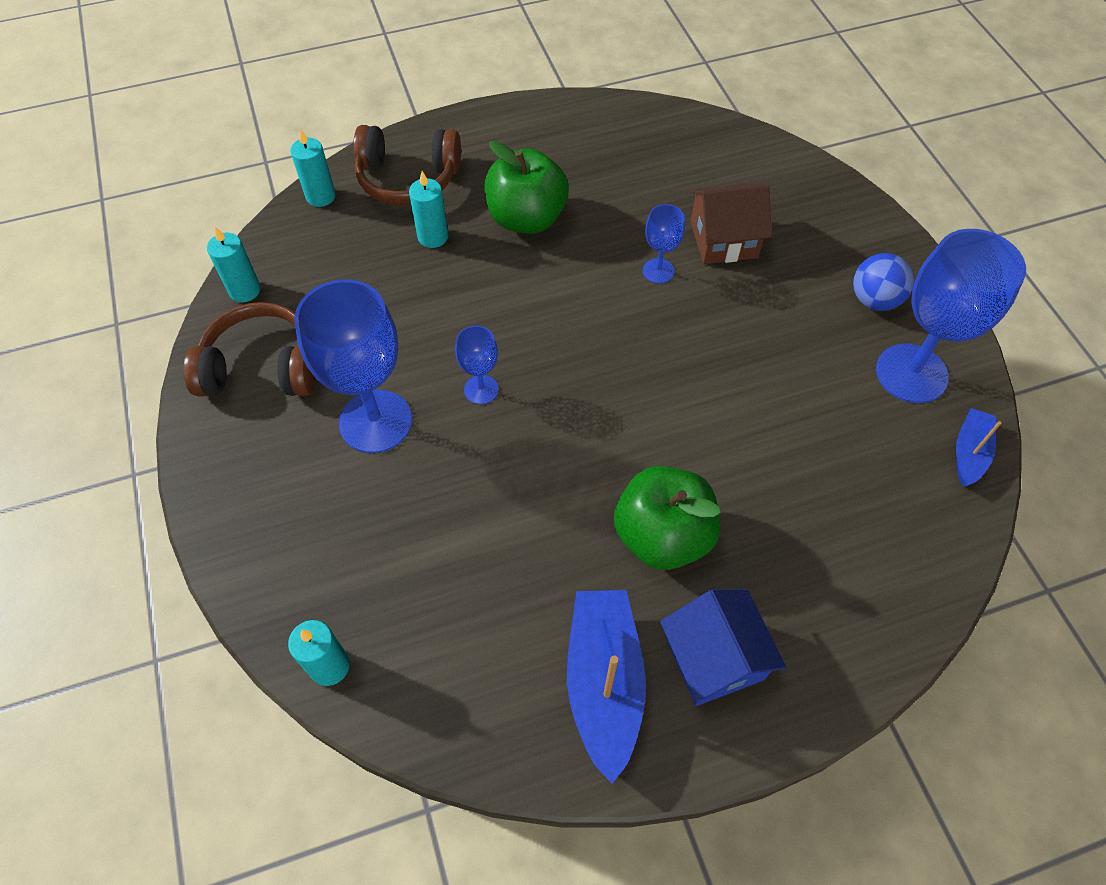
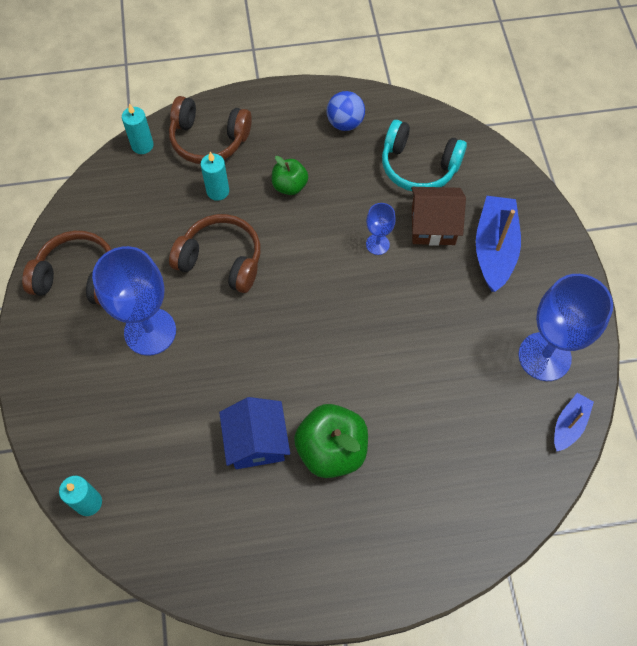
camera: 10 degrees right, 5 degrees up
(244, 290) = (76, 214): turquoise candle -> none
(455, 319) = (221, 260): none -> brown headphones
(481, 389) = (228, 319): blue goblet -> none
(526, 218) = (289, 186): green apple -> green apple, size x0.59
(604, 682) = (267, 546): blue boat -> blue boat (494, 249)
(686, 174) = (418, 166): none -> turquoise headphones
(714, 658) = (346, 543): blue house -> blue house (256, 442)
(874, 300) = (533, 293): blue ball -> blue ball (345, 123)

